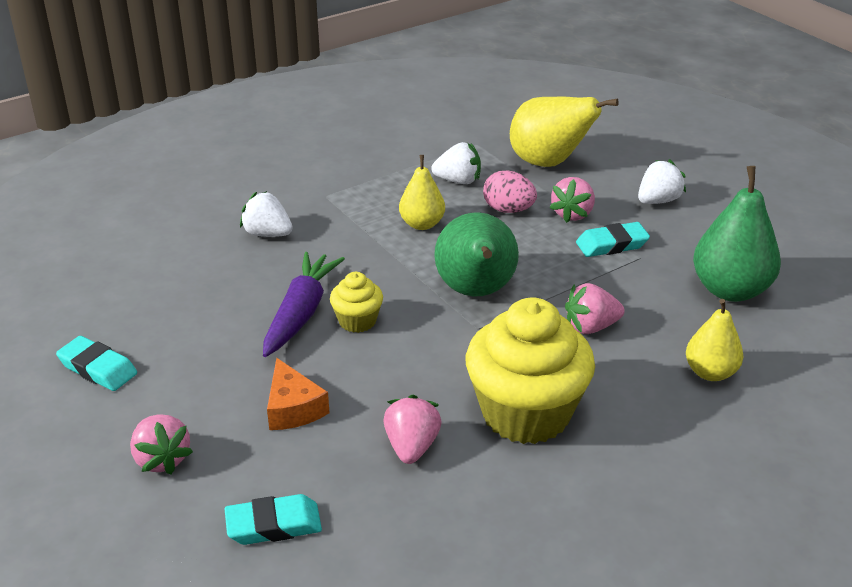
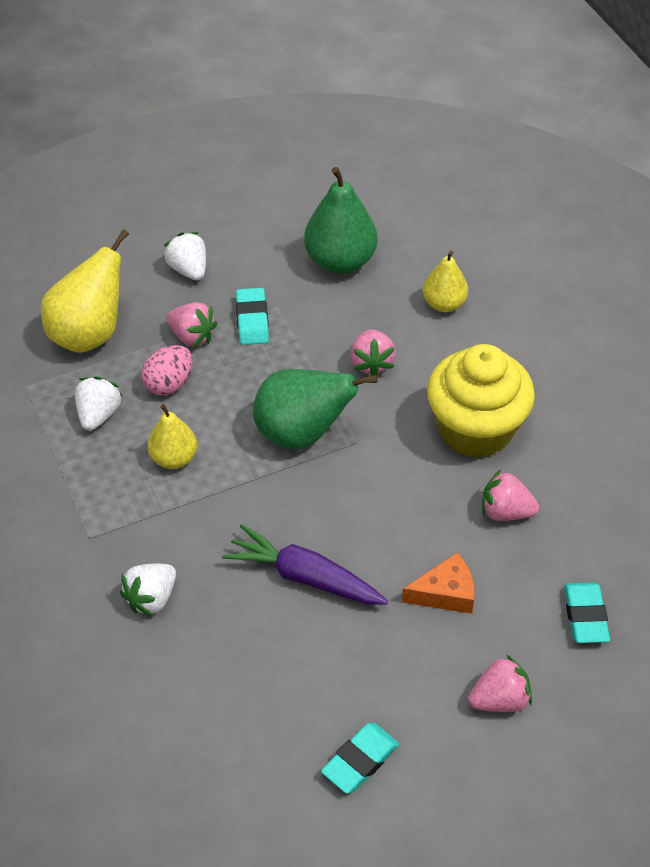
camera: 80 degrees left, 15 degrees up
(357, 321) = (327, 531): yellow cupcake -> none

